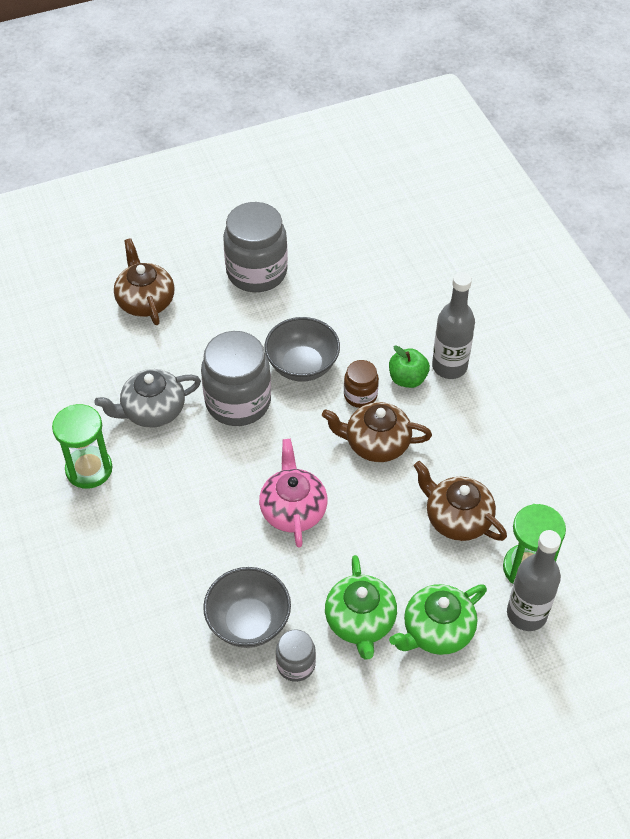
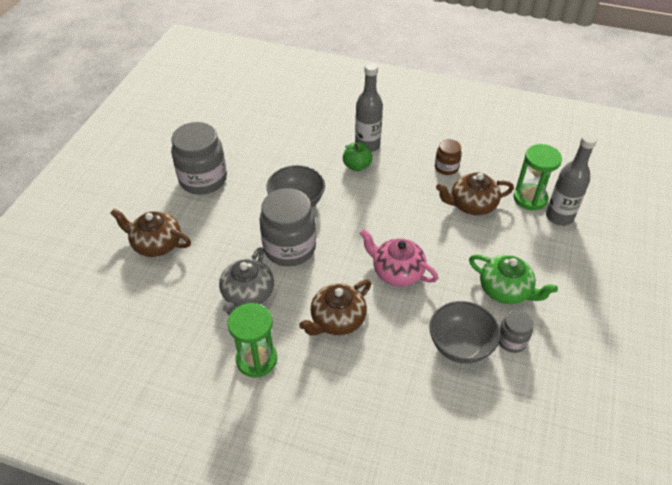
camera: 50 degrees left, 5 degrees down
(360, 395) = (346, 191): brown jar -> brown jar (446, 167)
(376, 443) = (387, 206): brown teapot -> brown teapot (337, 320)
(437, 630) = (540, 260): green teapot -> none

